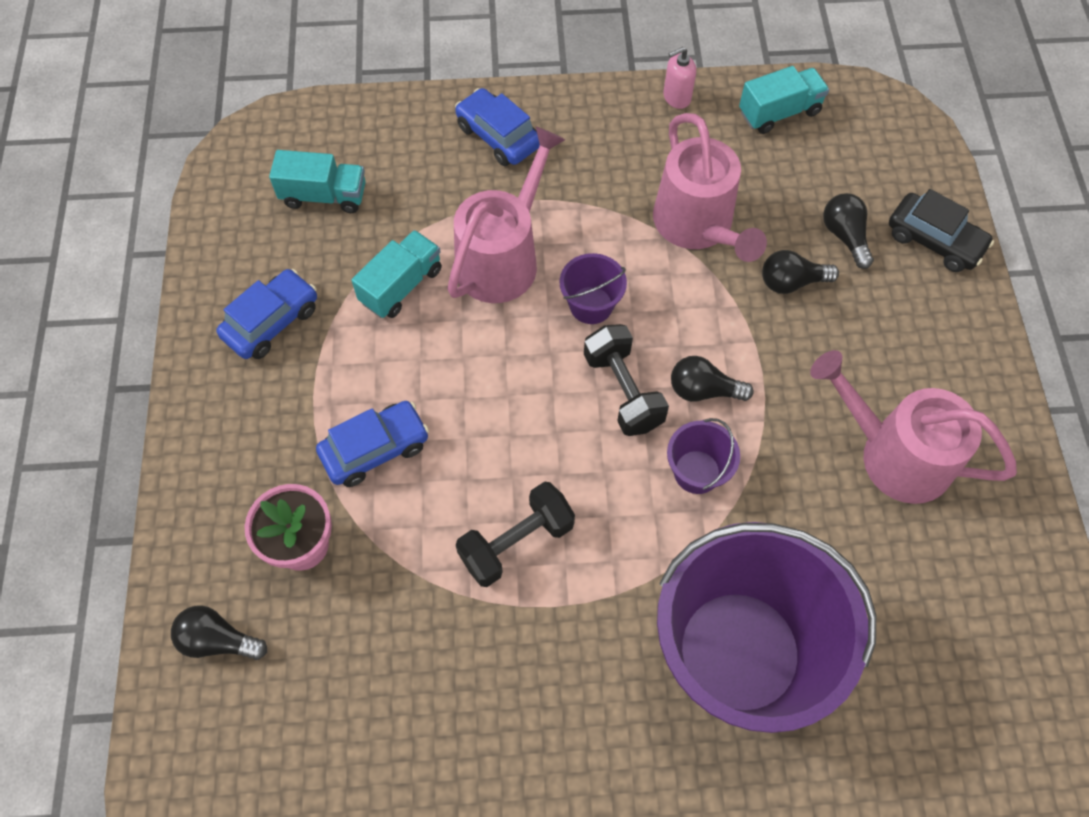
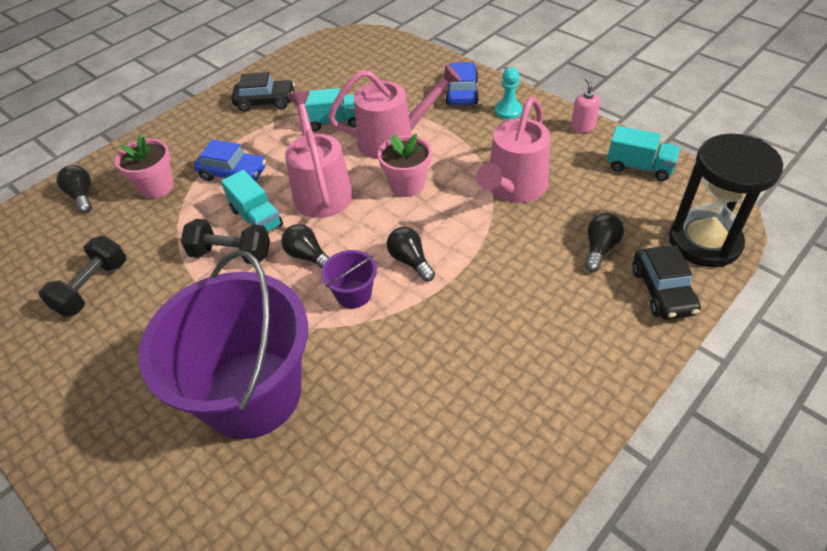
camera: 50 degrees right, 15 degrees down
(271, 321) = (266, 102): blue car -> black car
(324, 196) = (352, 71): turquoise truck -> turquoise truck (256, 218)
(579, 128) = (508, 111): none -> turquoise pawn
(591, 305) = (407, 185): purple bucket -> pink flower pot
(623, 391) = (369, 231): black dumbbell -> black dumbbell (93, 288)
(676, 97) = (582, 127): pink soap dispenser -> pink soap dispenser turned 60 degrees clockwise
(791, 282) = (533, 248): black light bulb -> black light bulb (308, 256)
(894, 455) = (476, 378): pink watering can -> pink watering can (321, 190)
(913, 160) = (704, 242): none -> black hourglass

